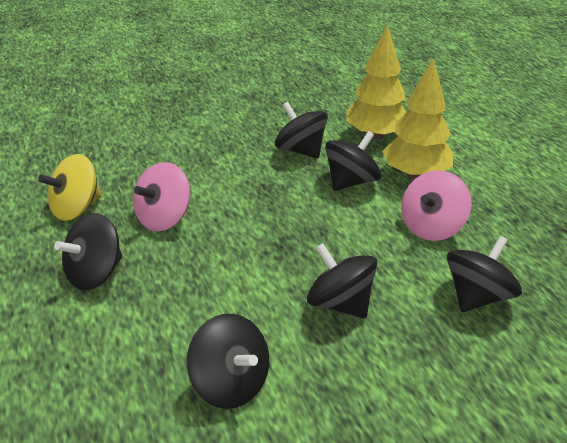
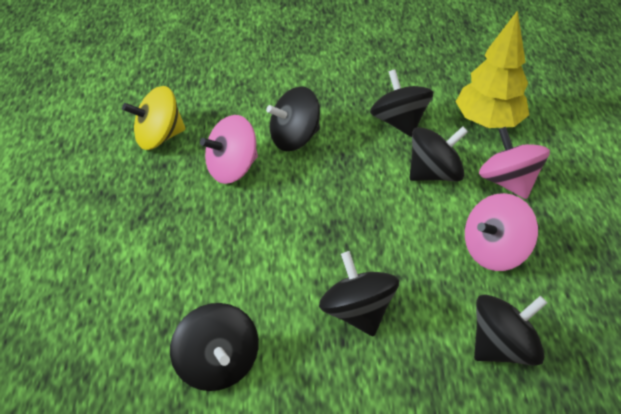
camera: 20 degrees right, 10 degrees up
(95, 273) = (148, 212): black spinning top -> black spinning top (294, 138)
(415, 174) = (507, 181): yellow tree -> pink spinning top

